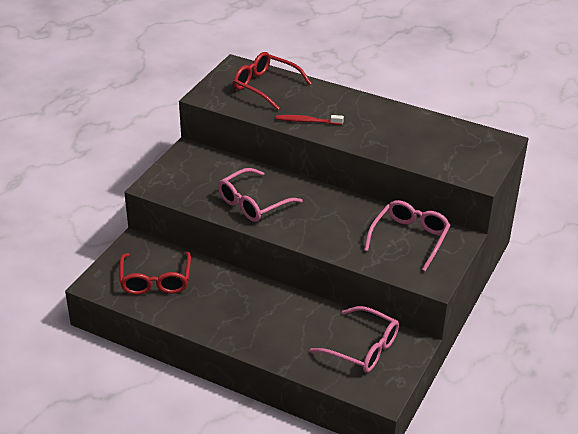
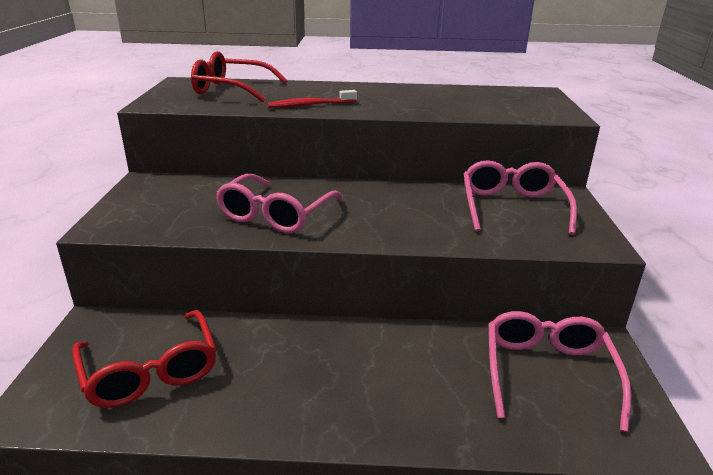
camera: 25 degrees left, 10 degrees down
(363, 348) = (547, 372): pink glasses -> pink glasses turned 90 degrees counterclockwise

